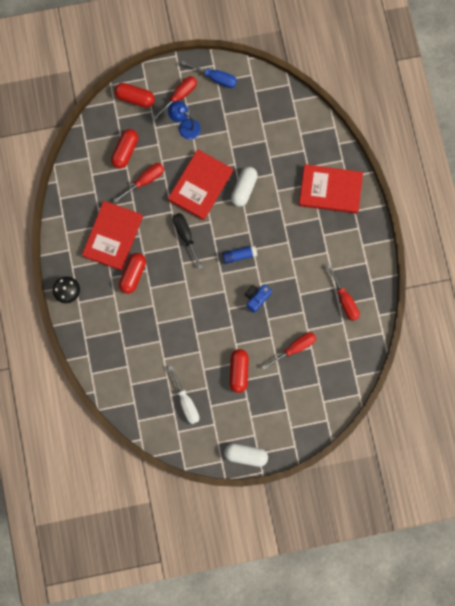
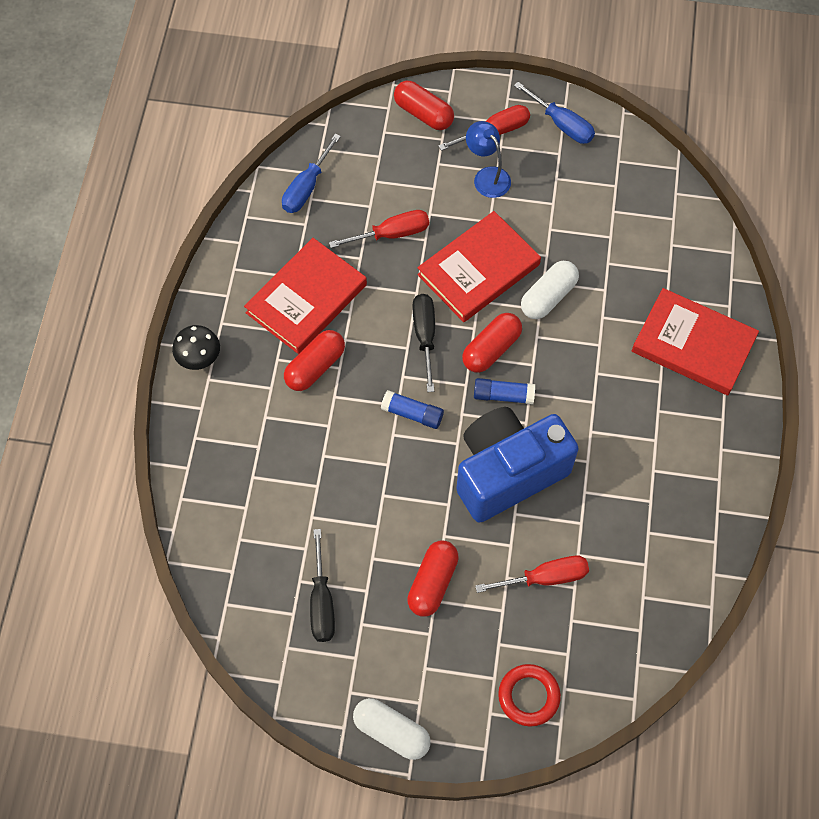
camera: 20 degrees right, 15 degrees down
(87, 168) = (307, 187): none -> blue screwdriver
(125, 151) = (378, 182): red capsule -> red capsule (491, 349)
(186, 402) = (322, 601): white screwdriver -> black screwdriver
(195, 283) = (412, 413): none -> blue glue stick
(256, 298) = (507, 473): blue camera -> blue camera, size x2.29
(307, 412) = (528, 696): none -> red ring
(344, 300) = (661, 528): red screwdriver -> none

